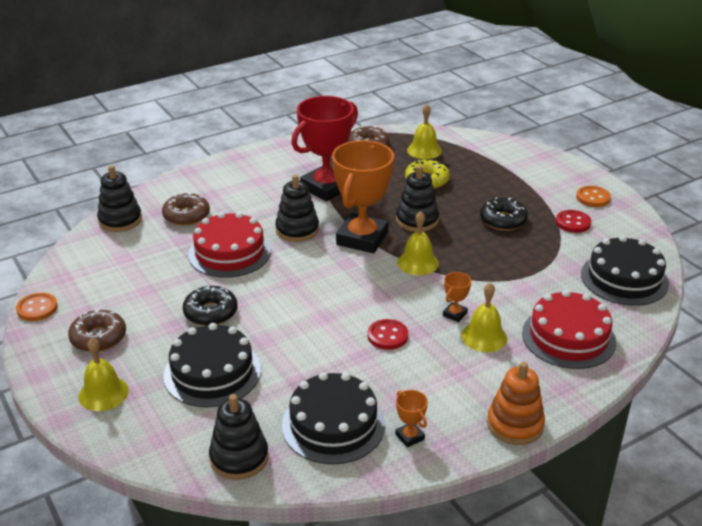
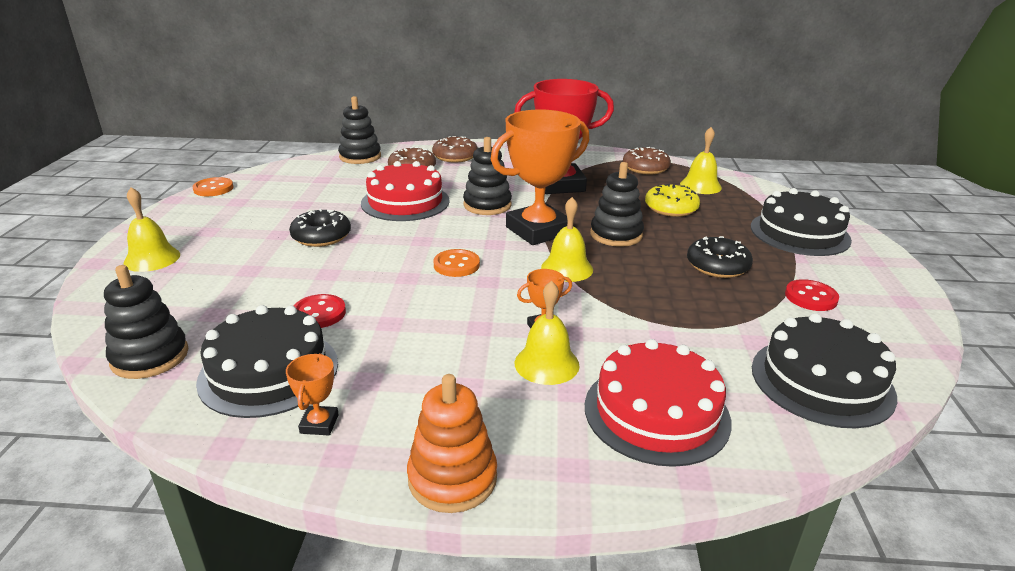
camera: 35 degrees right, 5 degrees down
(98, 338) = (216, 221): brown donut -> brown donut (455, 156)
(212, 372) = (248, 279): black cake -> black cake (799, 233)
(387, 336) = (443, 317): red button -> red button (319, 313)
(593, 198) = (869, 283): orange button -> orange button (456, 265)

